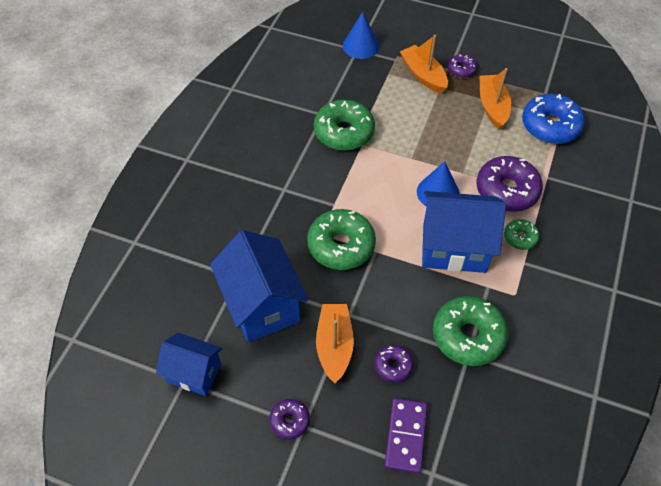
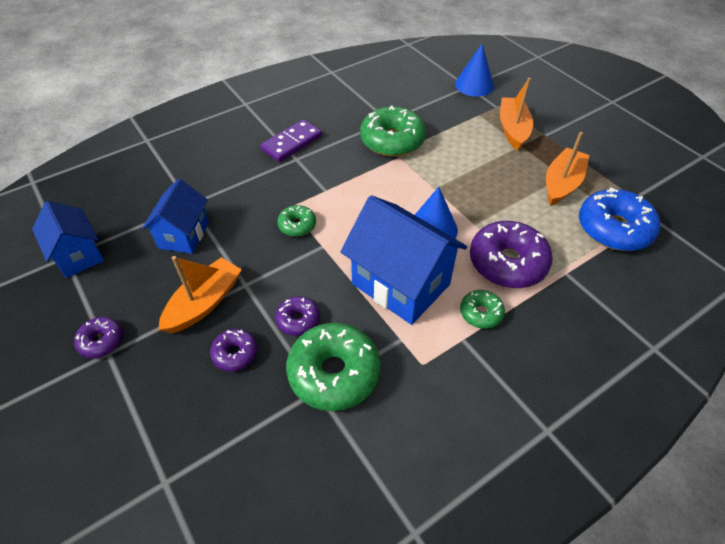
camera: 35 degrees right, 5 degrees down
(262, 305) = (184, 235): blue house -> blue house, size x0.61
(341, 245) = (297, 225): green donut -> green donut, size x0.51
(406, 436) = (179, 426): purple domino -> purple domino (292, 143)
(461, 70) = (557, 140): purple donut -> purple donut (298, 320)

